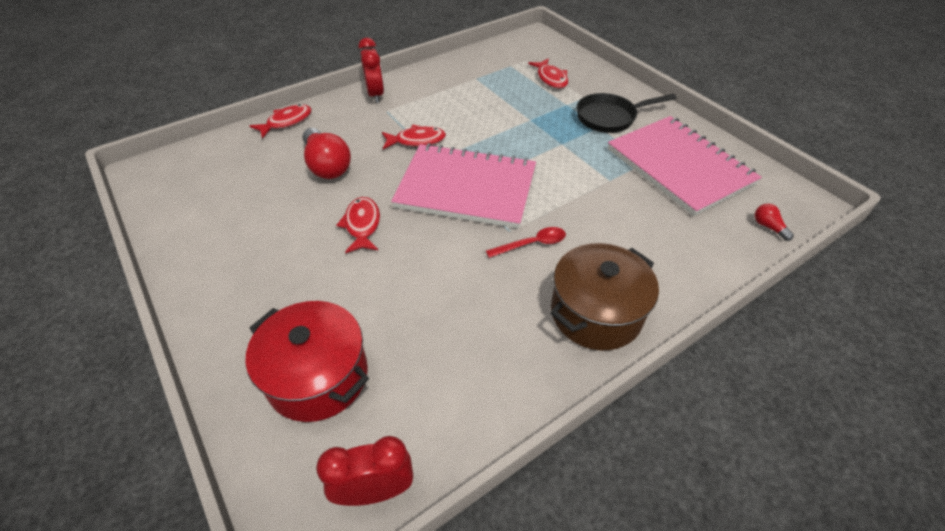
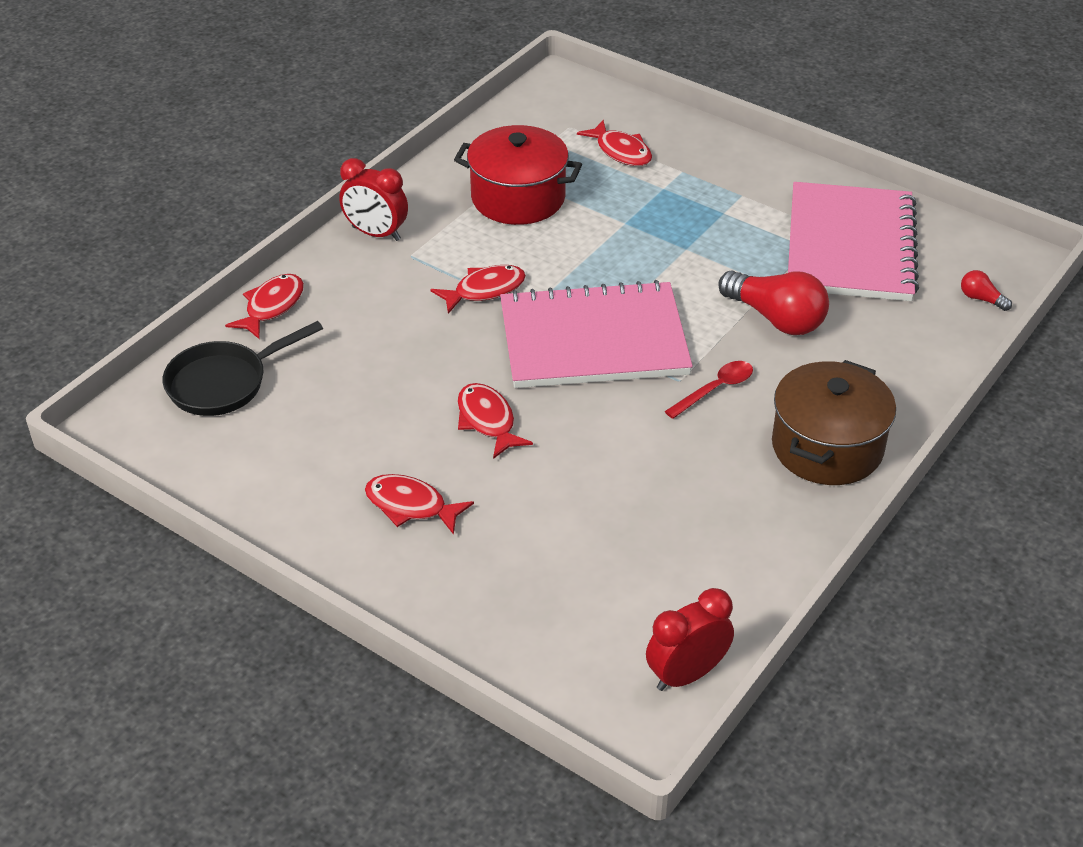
camera: 20 degrees left, 5 degrees down
(271, 272) = (411, 506): none -> red fish
(318, 376) = (553, 596): red pot -> red pot (518, 198)
(327, 165) = (382, 355): red light bulb -> red light bulb (776, 318)
(375, 94) = (376, 233): red clock -> red clock turned 150 degrees clockwise
(610, 117) = (732, 195): black pan -> black pan (224, 383)
(679, 166) = (850, 246): pink notebook -> pink notebook turned 60 degrees clockwise

